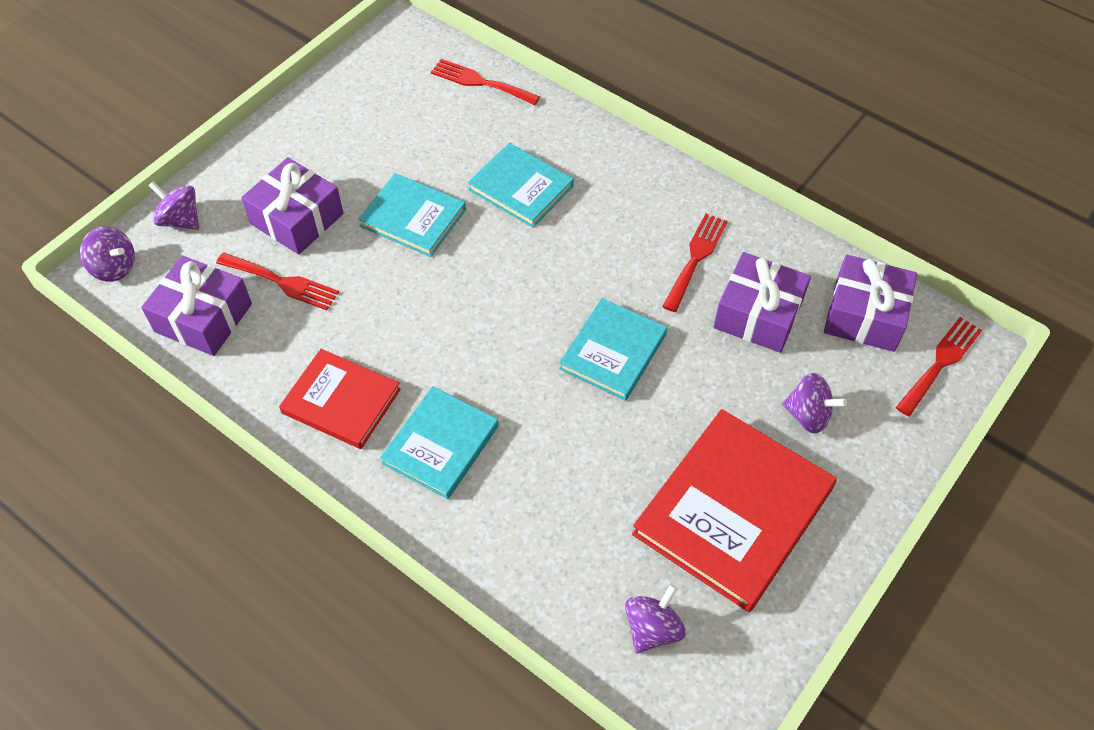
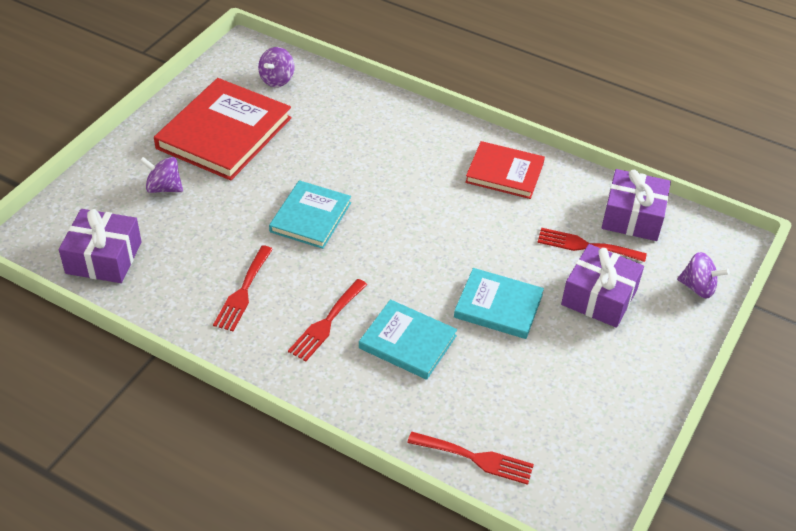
camera: 170 degrees right, 10 degrees down
(114, 267) = (725, 246): purple spinning top -> none
(440, 444) = (426, 154): turquoise book -> none
(758, 314) = (193, 252): purple gift -> none
(940, 362) = (51, 228): red fork -> red fork (326, 323)

